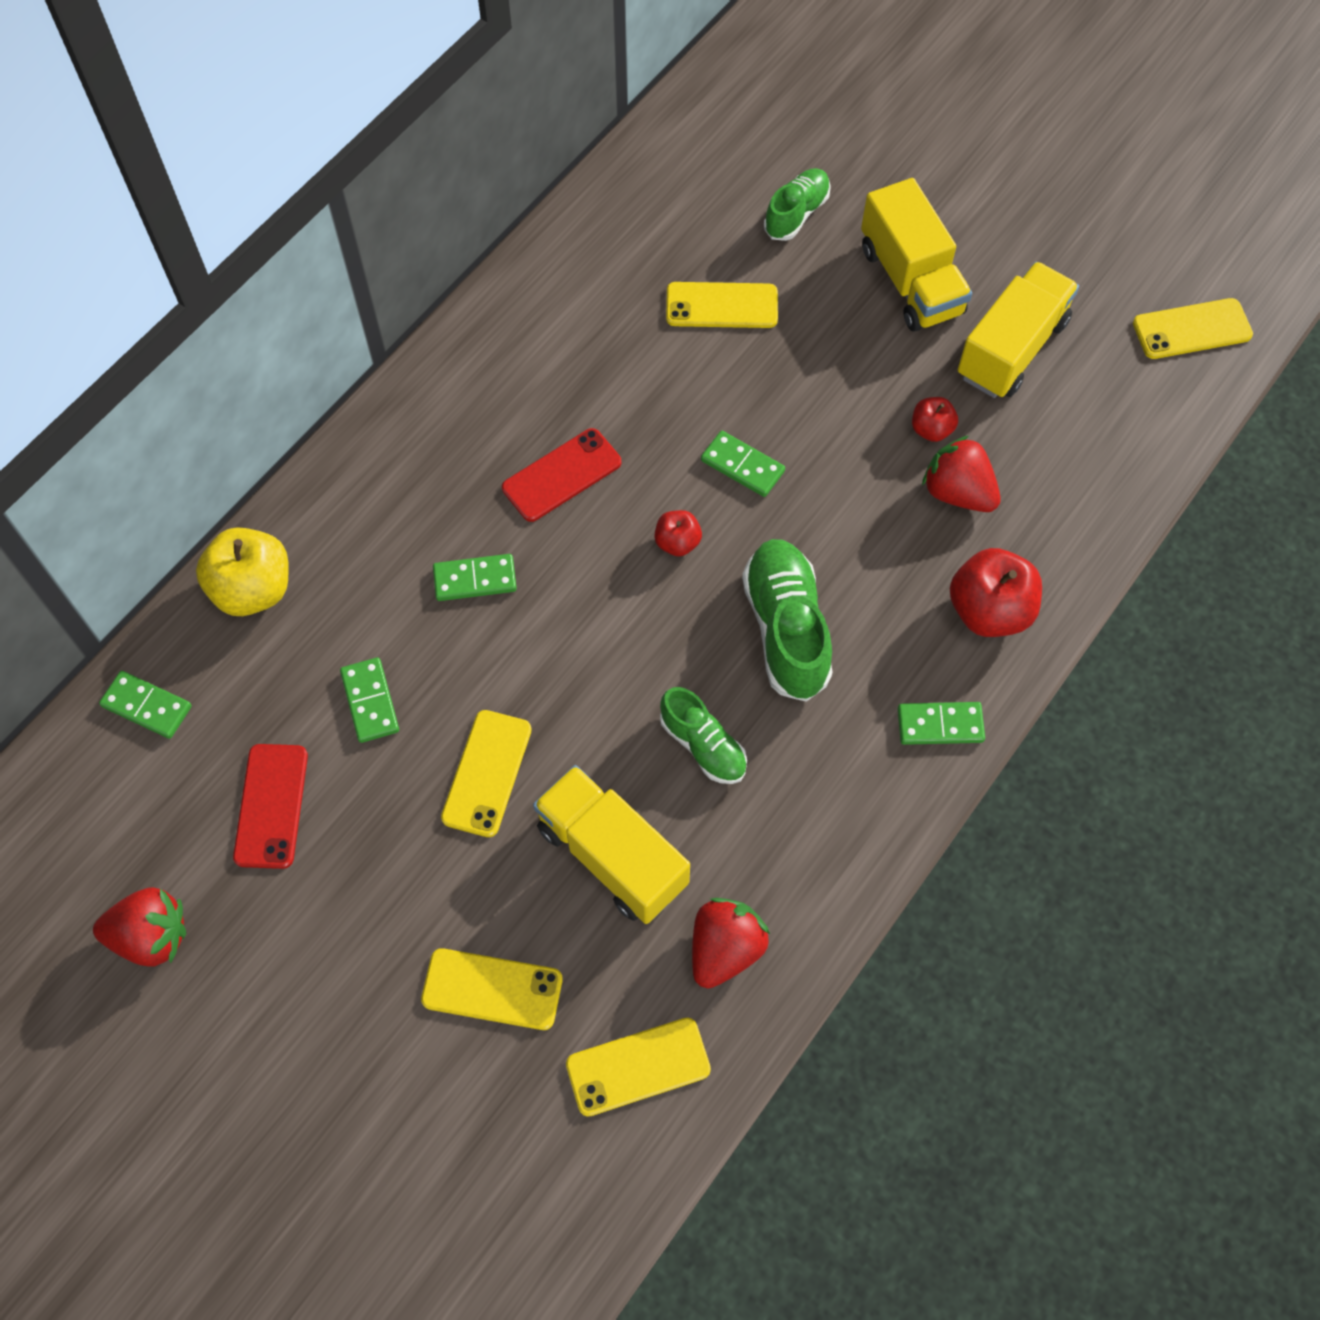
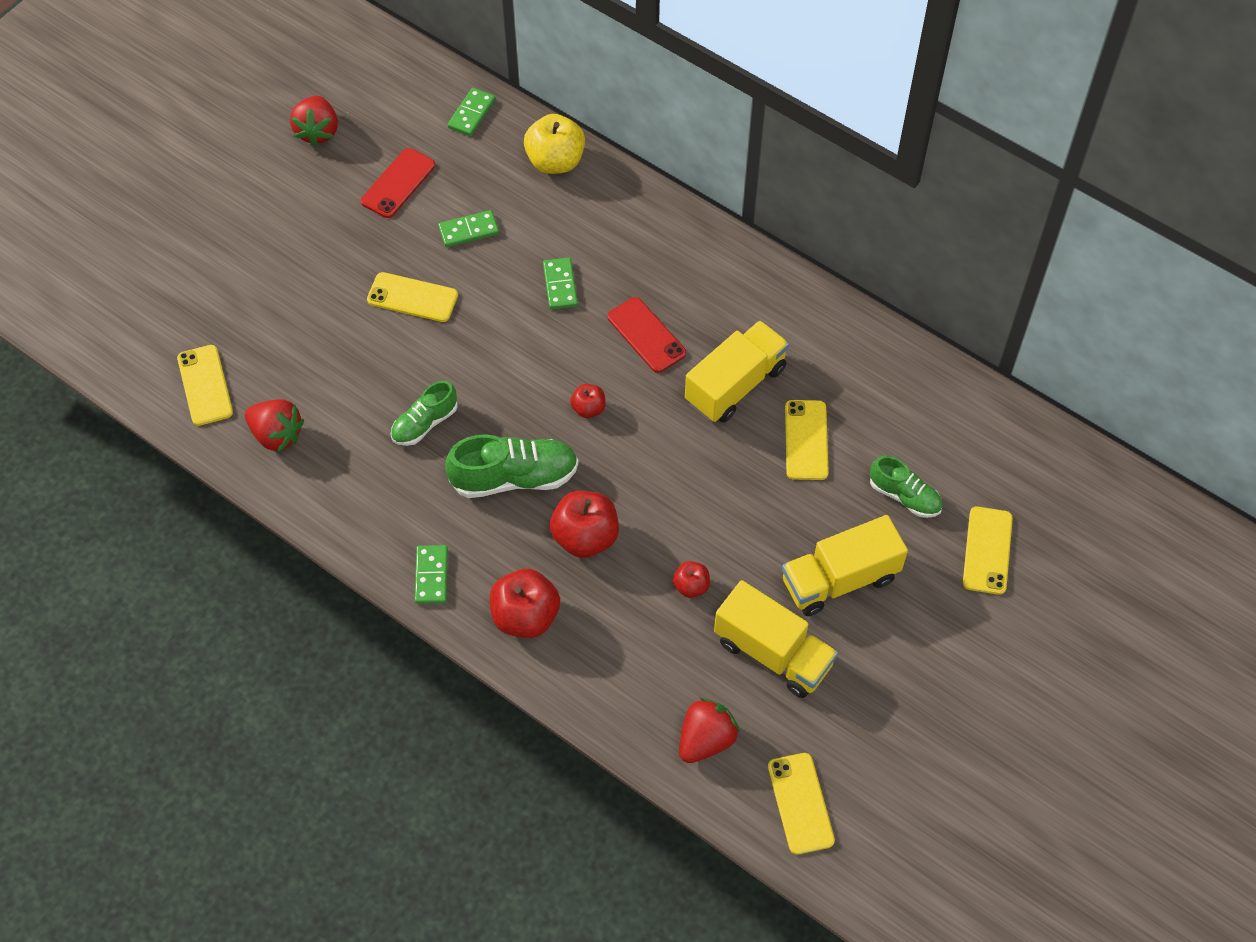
camera: 90 degrees right, 5 degrees down
(271, 806) = (398, 183): red phone -> red phone turned 60 degrees counterclockwise
(492, 989) = (264, 306): yellow phone -> yellow phone (987, 550)
(612, 856) = (348, 370): yellow truck -> yellow truck (735, 385)
(742, 466) = (655, 452): green domino -> none
(871, 544) = (585, 537): none -> red apple
(957, 492) = (632, 601): red strawberry -> red strawberry (706, 740)

